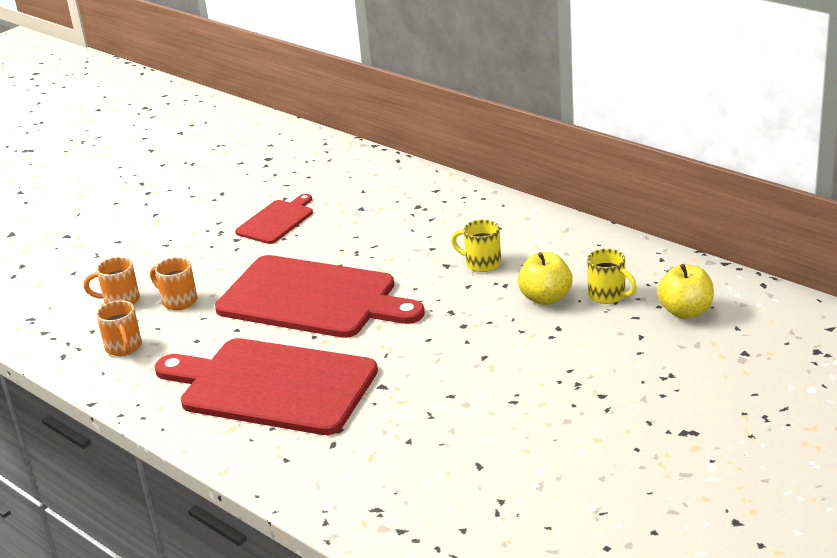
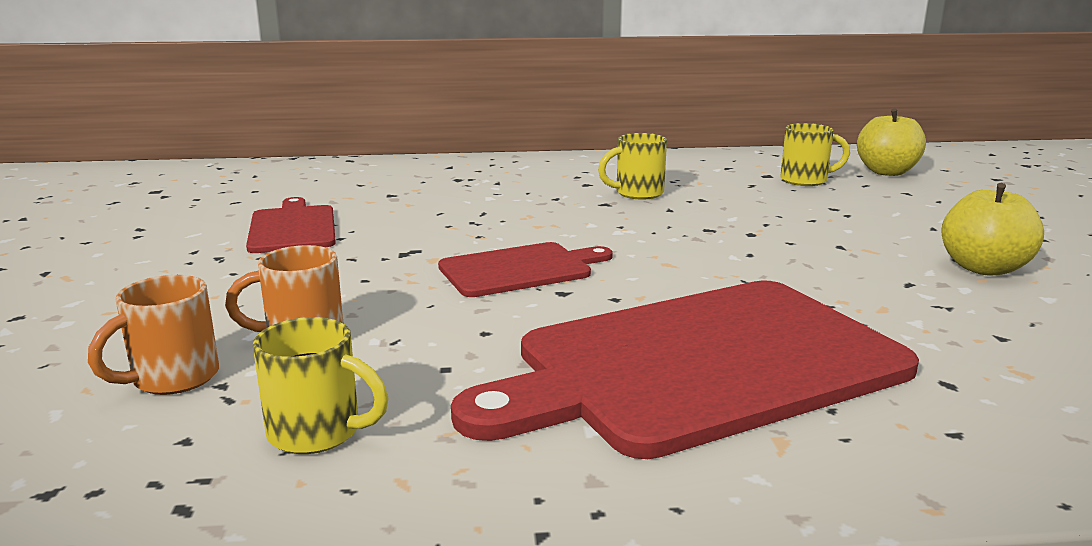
camera: 50 degrees left, 10 degrees down
(124, 347) = (318, 433): orange mug -> yellow mug
(312, 299) = (520, 269): red cutting board -> red cutting board, size x0.50
(545, 298) = (763, 196): yellow apple -> yellow apple (983, 268)

